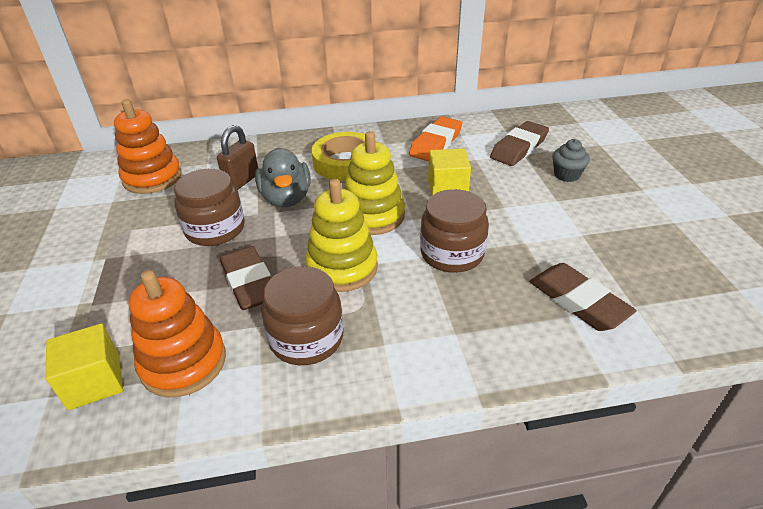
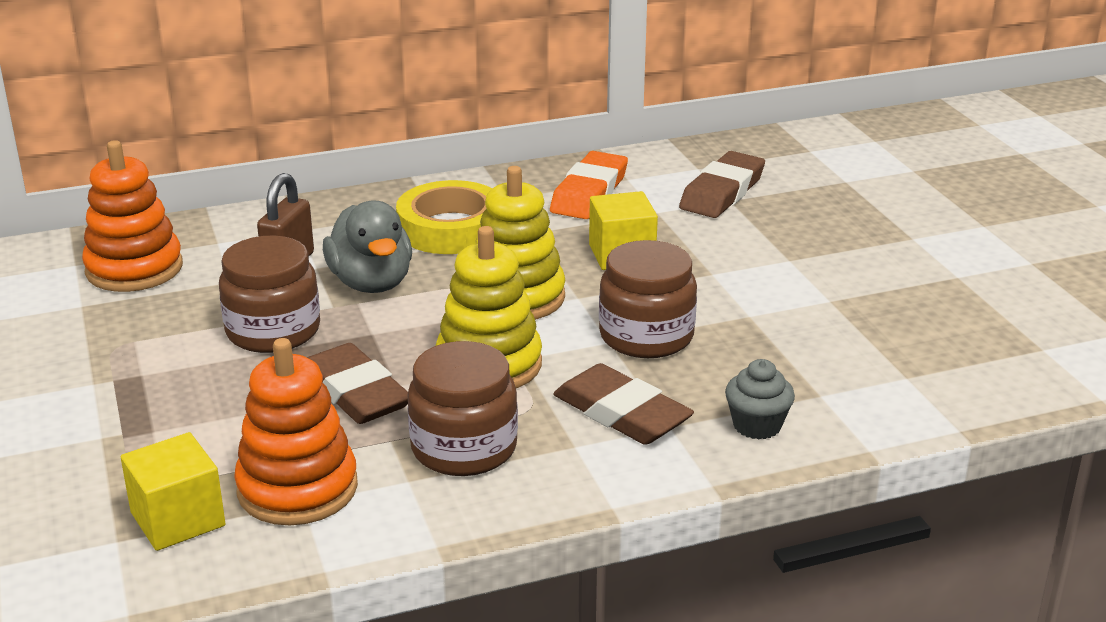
camera: 10 degrees left, 10 degrees down
(566, 175) = (799, 225): grey cupcake -> grey cupcake (757, 425)
(578, 301) = (831, 378): brown eraser -> brown eraser (621, 413)

